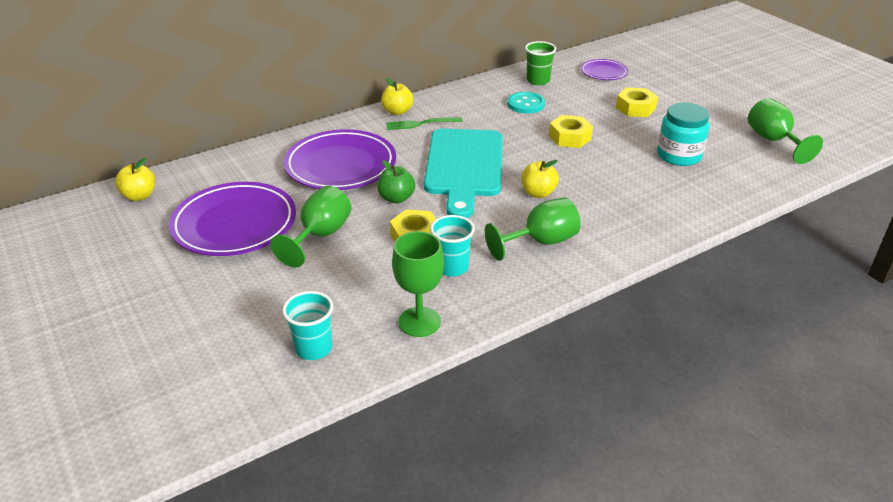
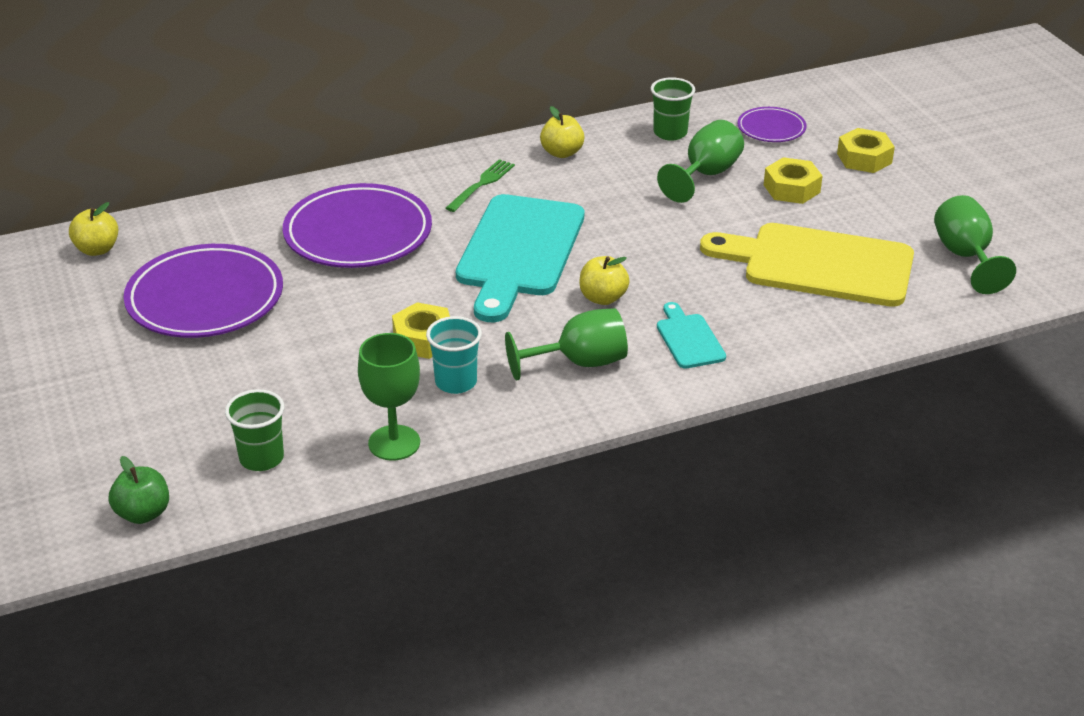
camera: 10 degrees right, 0 degrees up
(313, 348) = (261, 458): turquoise cup -> green cup
(320, 236) = (306, 324): green goblet -> green goblet (706, 175)
(396, 198) = (416, 286): green apple -> green apple (143, 513)
(397, 111) = (456, 163): yellow apple -> yellow apple (562, 153)
(420, 124) = (482, 184): green fork -> green fork turned 120 degrees clockwise
(526, 104) = (638, 168): turquoise button -> none
(570, 137) = (679, 223): yellow nut -> yellow nut (864, 158)
(613, 216) = (688, 339): none -> turquoise cutting board
(679, 155) = (819, 265): turquoise jar -> yellow cutting board

